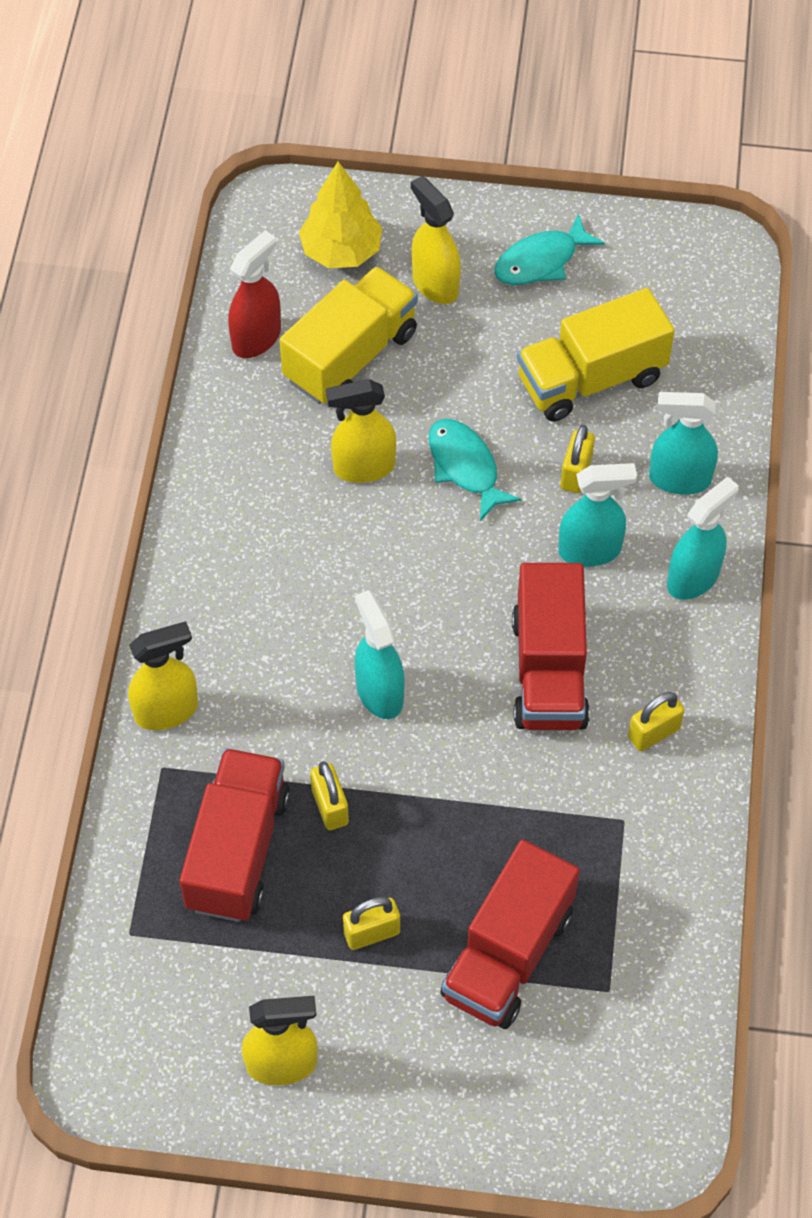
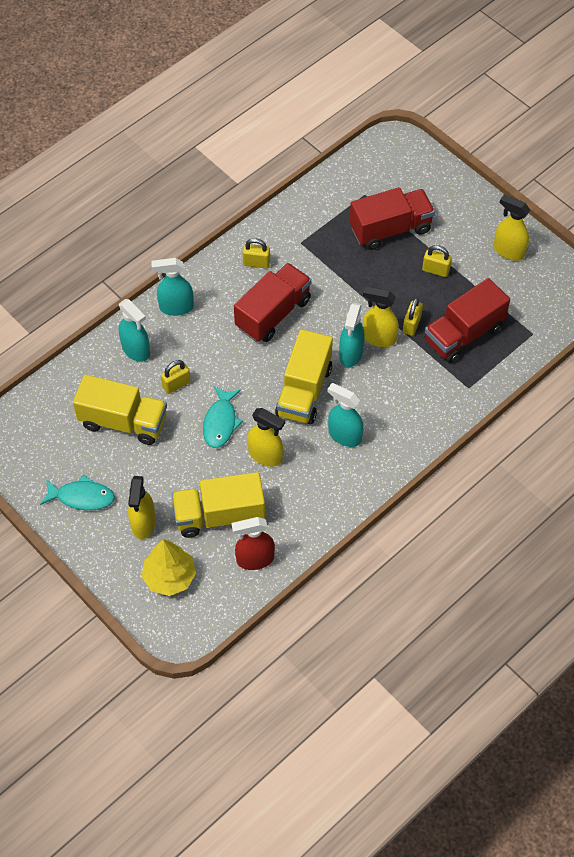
camera: 140 degrees left, 0 degrees up
(167, 711) = (447, 409): yellow spray bottle -> yellow spray bottle (378, 338)
(395, 589) = (304, 391): none -> yellow truck
(590, 550) = (205, 348): turquoise spray bottle -> turquoise spray bottle (344, 435)

